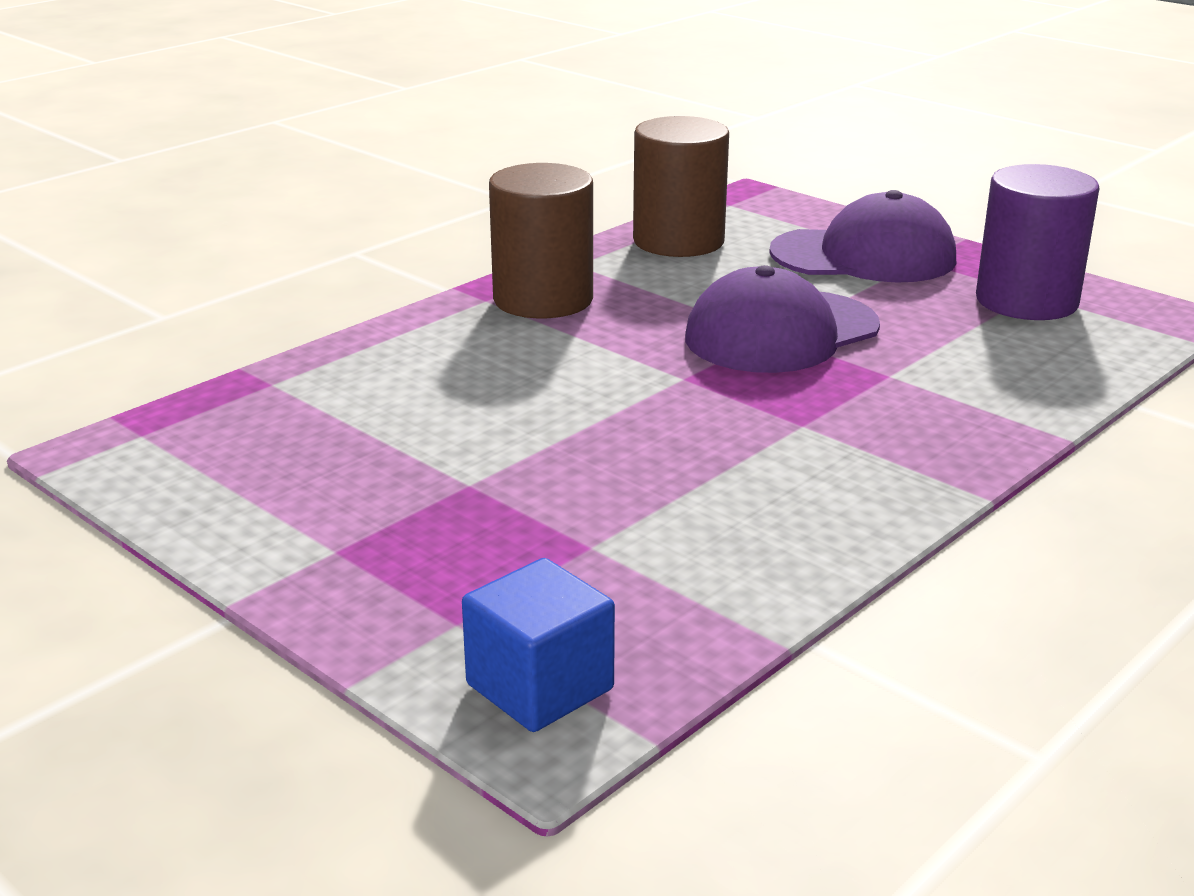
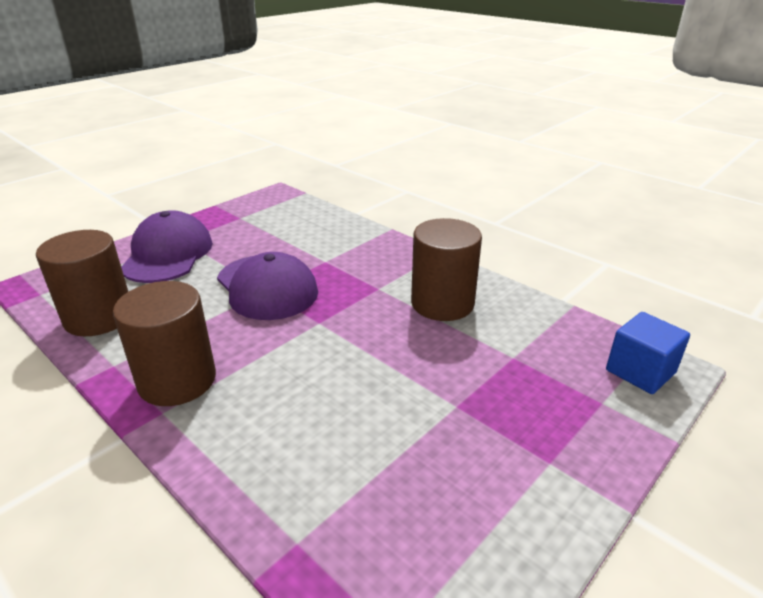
camera: 90 degrees left, 5 degrees up
(760, 484) = (442, 303): none -> brown cylinder
(1026, 301) = (250, 220): purple cylinder -> none

